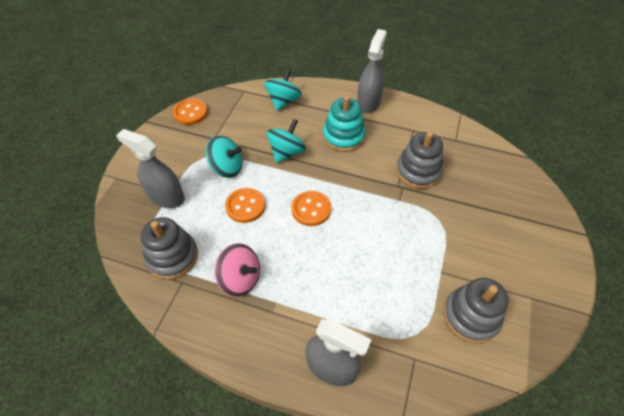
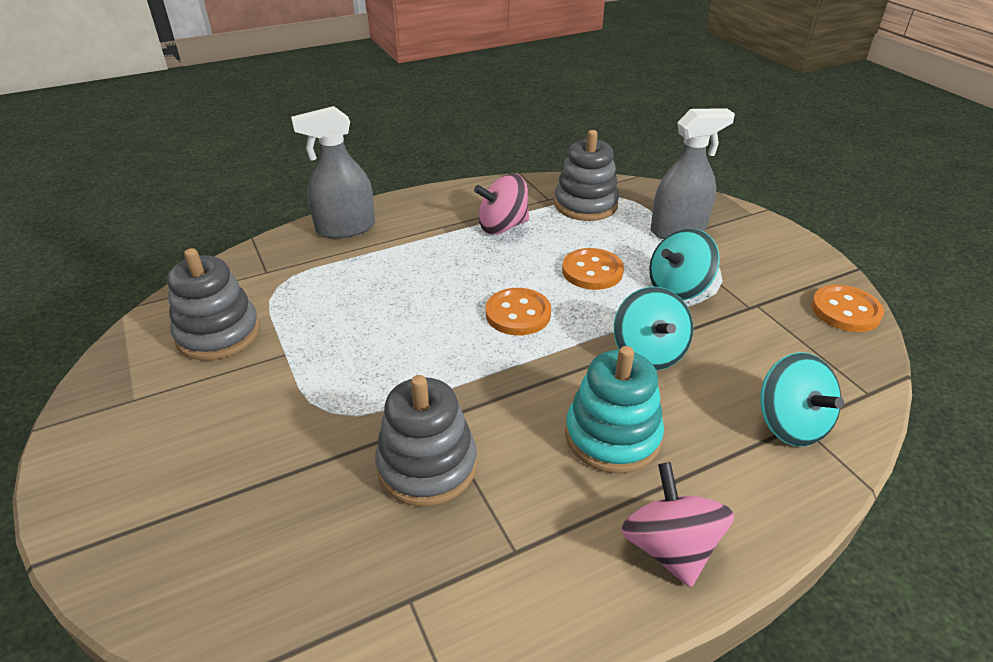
camera: 135 degrees right, 15 degrees down
(368, 103) = (669, 547): grey spray bottle -> pink spinning top

